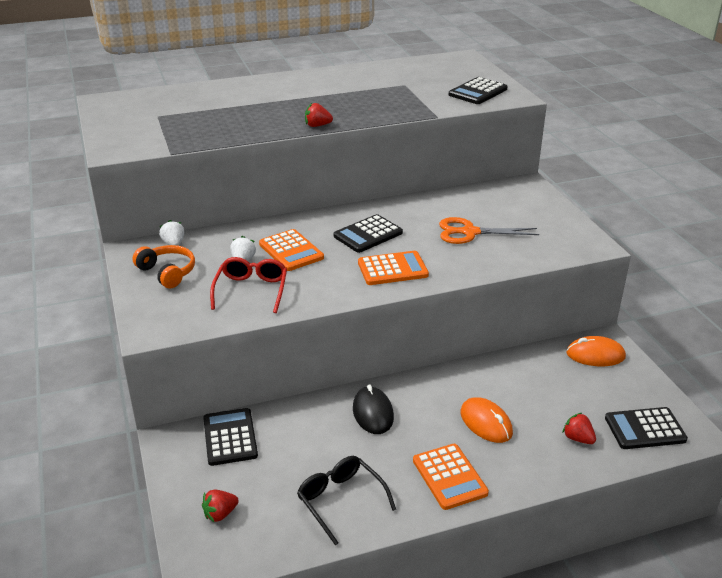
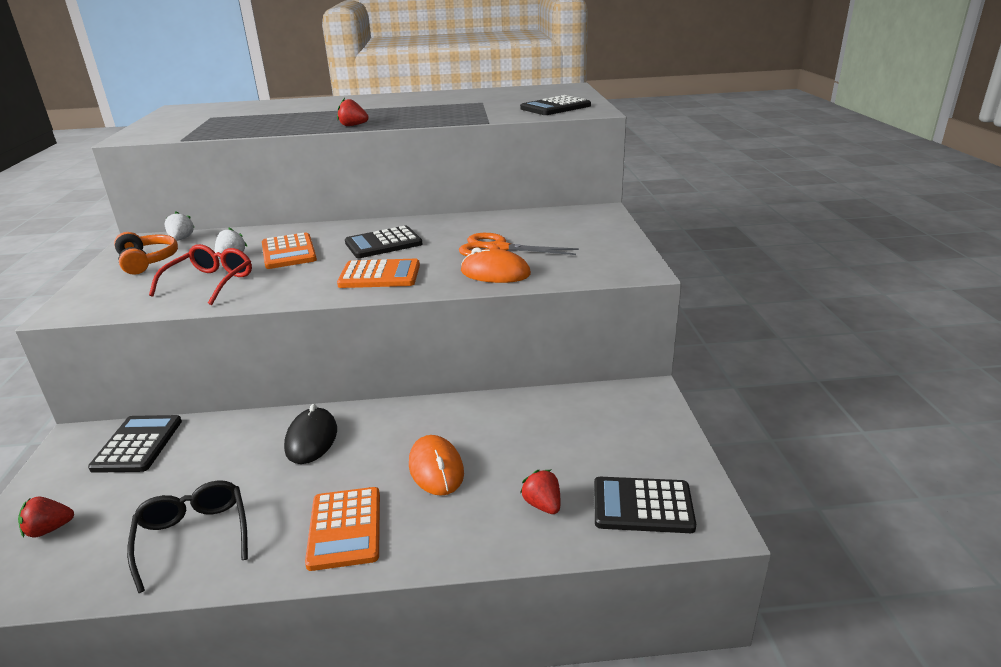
camera: 15 degrees right, 5 degrees down
(595, 355) = (624, 407): orange mouse -> orange mouse (495, 273)

